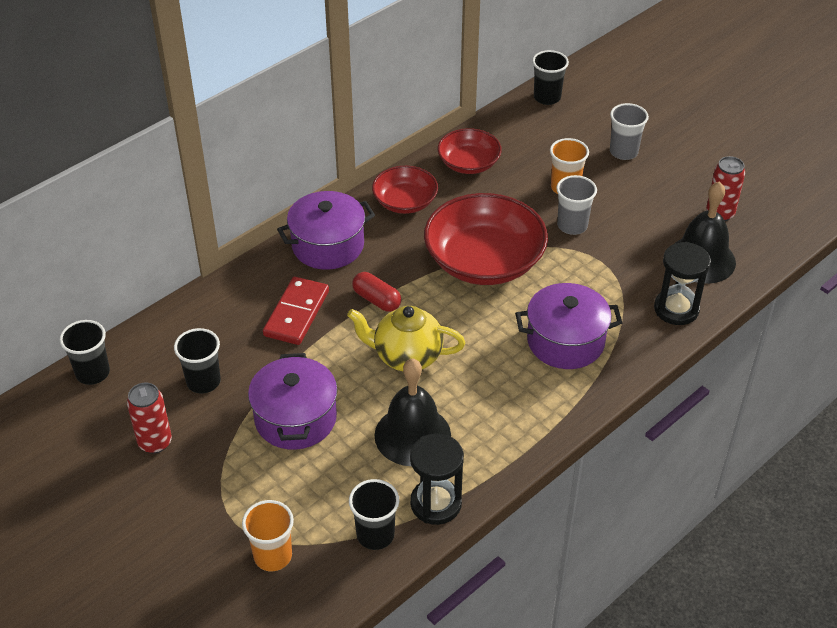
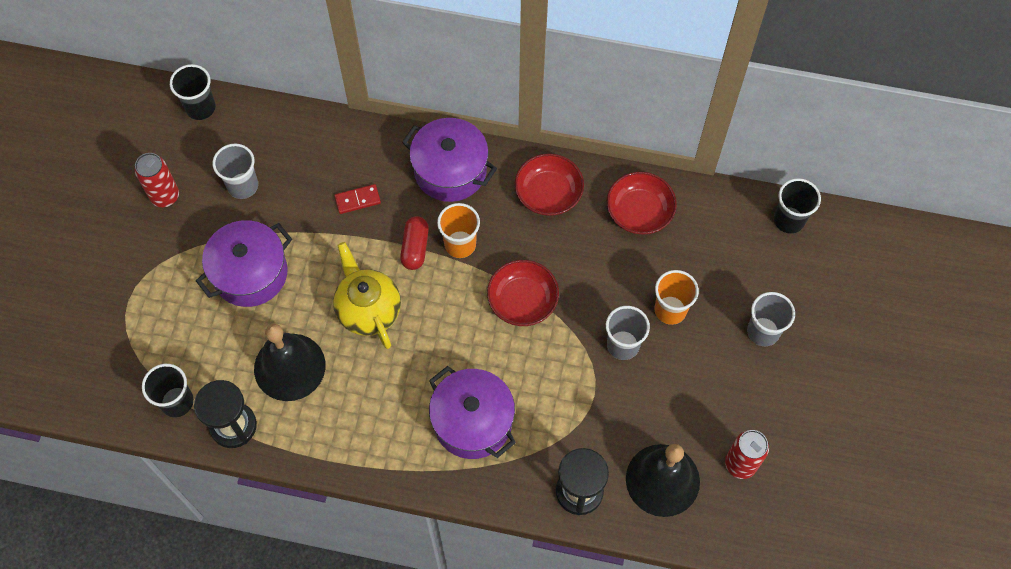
camera: 55 degrees right, 20 degrees up
(203, 381) = (243, 186): black cup -> grey cup
(273, 556) = (115, 345): orange cup -> orange cup (460, 244)
(296, 313) = (357, 200): red domino -> red domino, size x0.55
(484, 261) = (522, 300): red bowl -> red bowl, size x0.56

